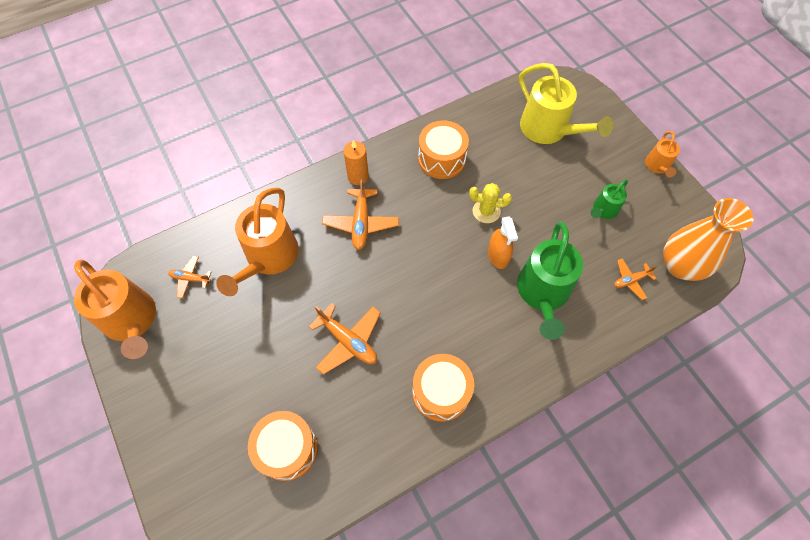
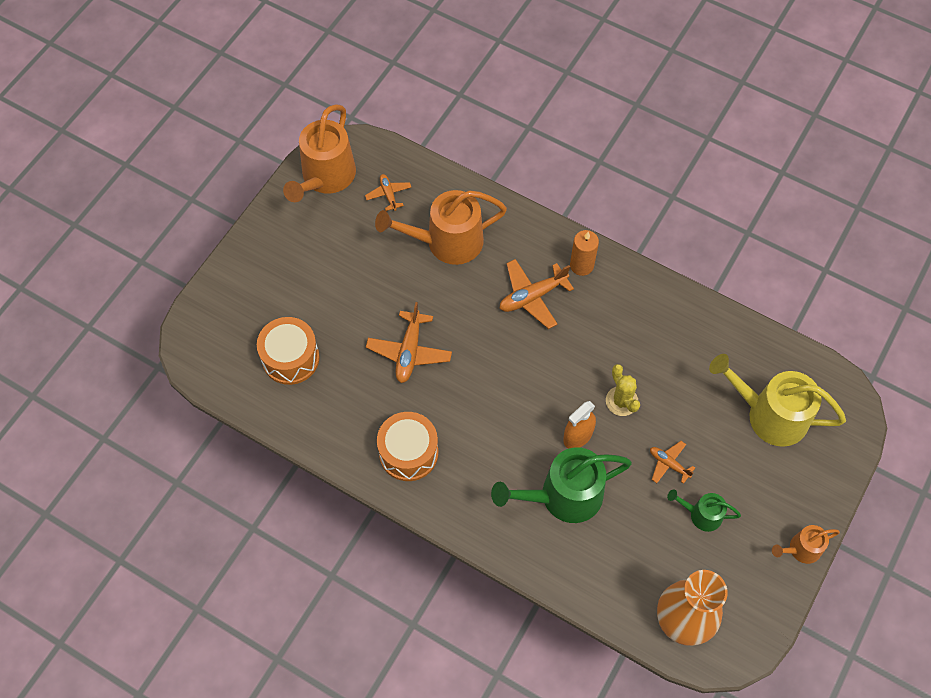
camera: 60 degrees right, 0 degrees up
(442, 159) = (655, 329): orange drum -> none
(549, 130) = (769, 415): yellow watering can -> yellow watering can turned 90 degrees clockwise
(630, 280) = (632, 575): orange plane -> orange plane (669, 464)

